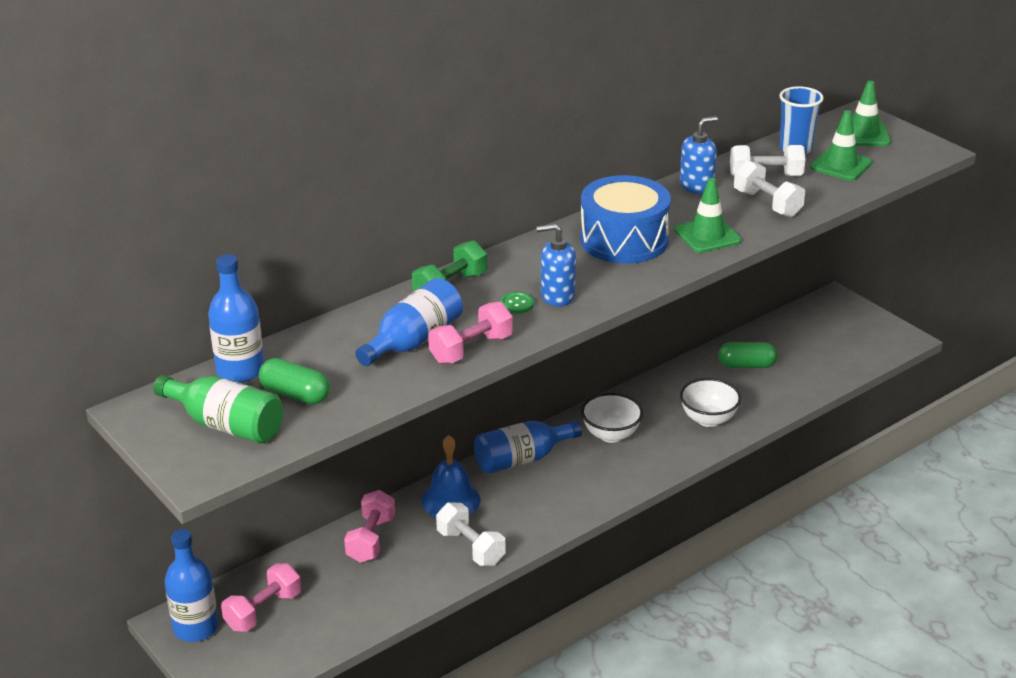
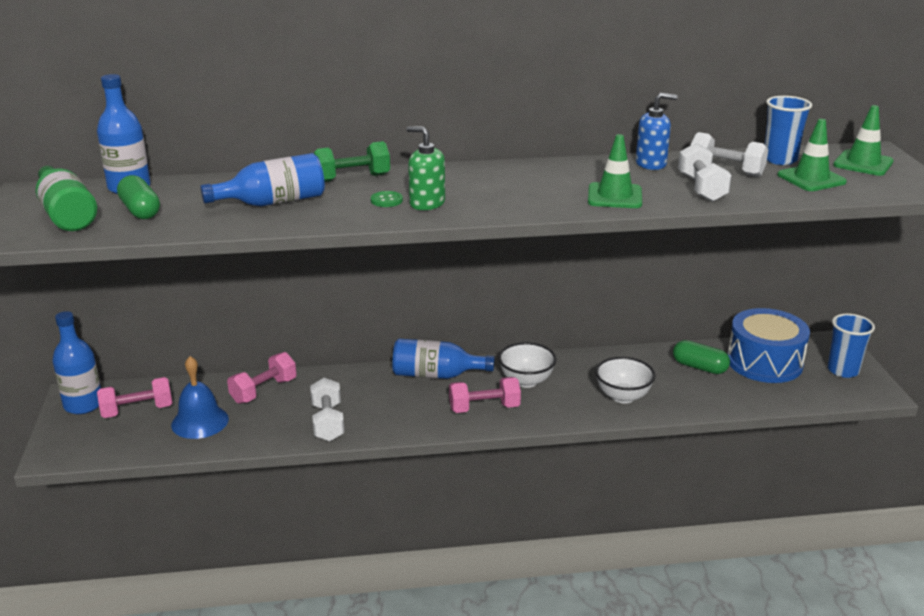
camera: 30 degrees right, 5 degrees down
(450, 500) = (351, 384): blue bell -> blue bell (200, 421)
(471, 349) = (307, 218): pink dumbbell -> pink dumbbell (484, 408)
(557, 296) = (427, 203): blue soap dispenser -> green soap dispenser
(624, 240) = (536, 183): blue drum -> blue drum (764, 362)
(862, 326) = (843, 370): none -> blue cup

